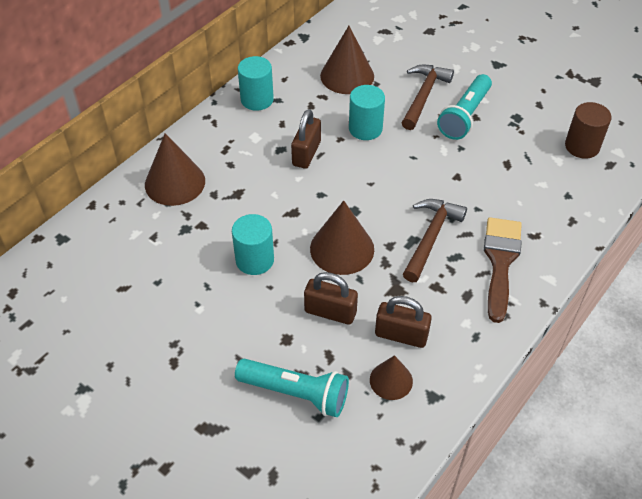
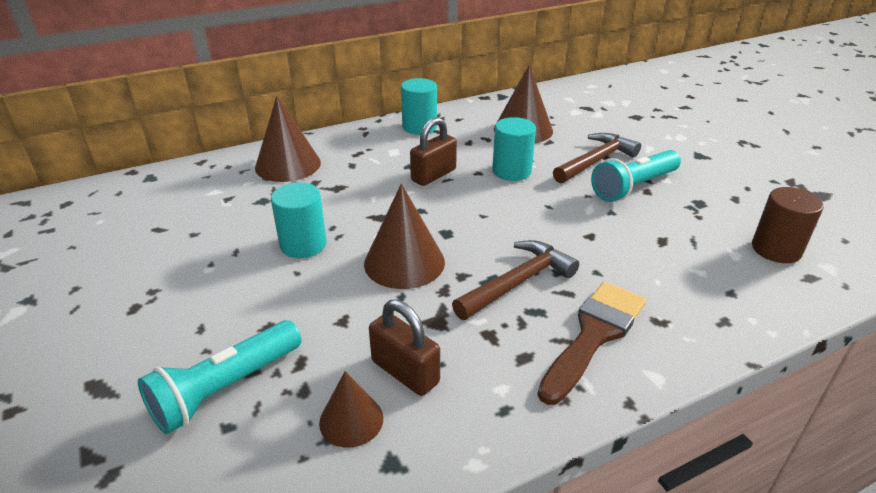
camera: 25 degrees right, 15 degrees down
(295, 393) = (226, 388): turquoise flashlight -> turquoise flashlight turned 90 degrees clockwise
(330, 312) = (340, 317): brown padlock -> none

